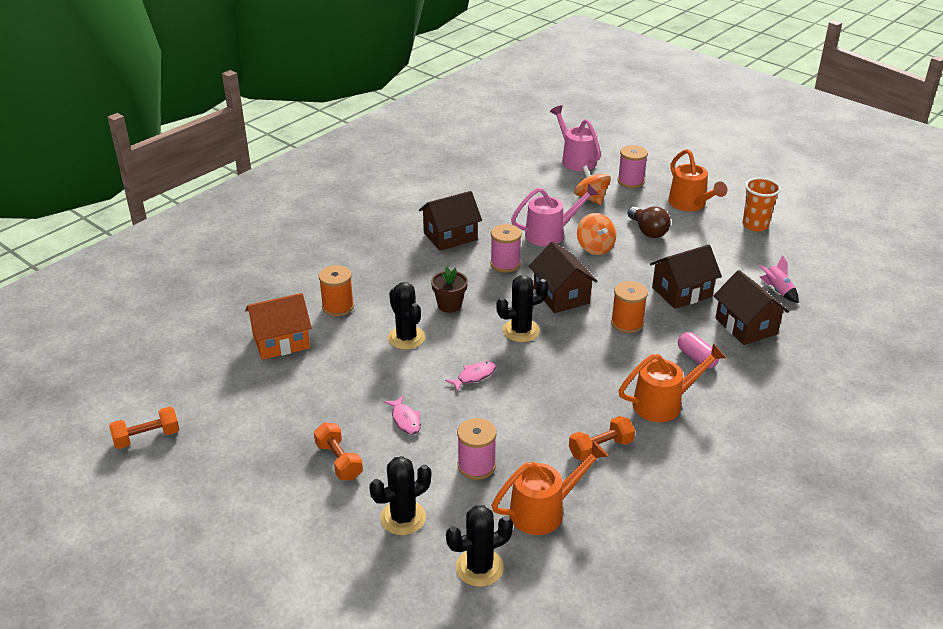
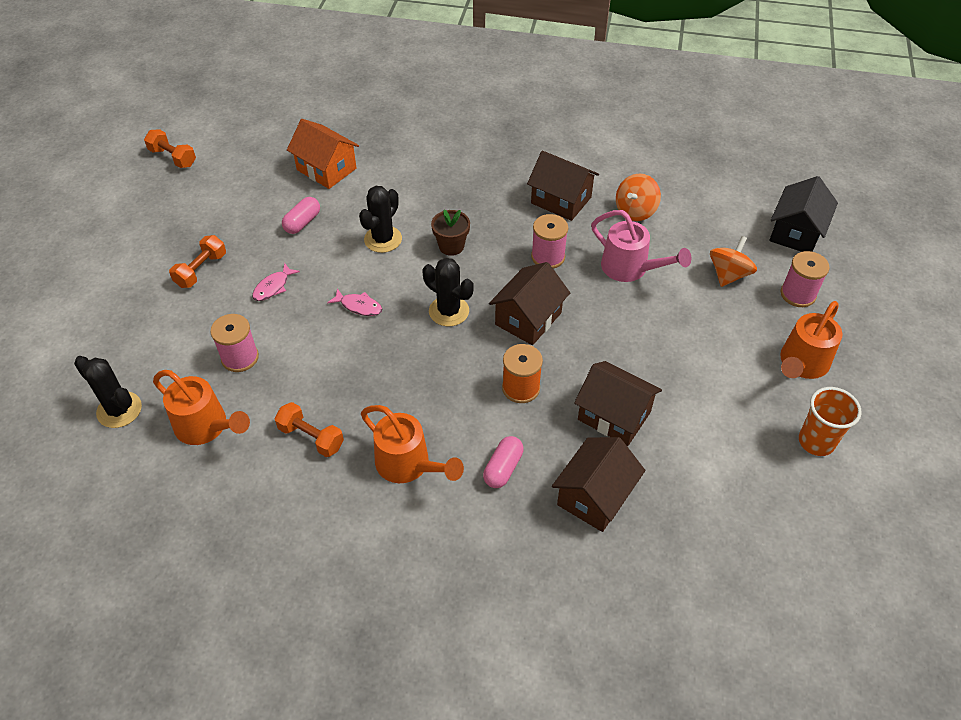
camera: 60 degrees right, 15 degrees up
(338, 307) = (396, 179): orange spool -> none
(338, 377) = (302, 222): none -> pink capsule
(403, 518) = (155, 337): black cactus -> none
(576, 159) = (796, 232): pink watering can -> black house
(595, 248) = (636, 313): orange spinning top -> orange spinning top (635, 211)
(648, 231) = (708, 345): brown light bulb -> none
(777, 290) = (691, 507): pink rocket -> none

